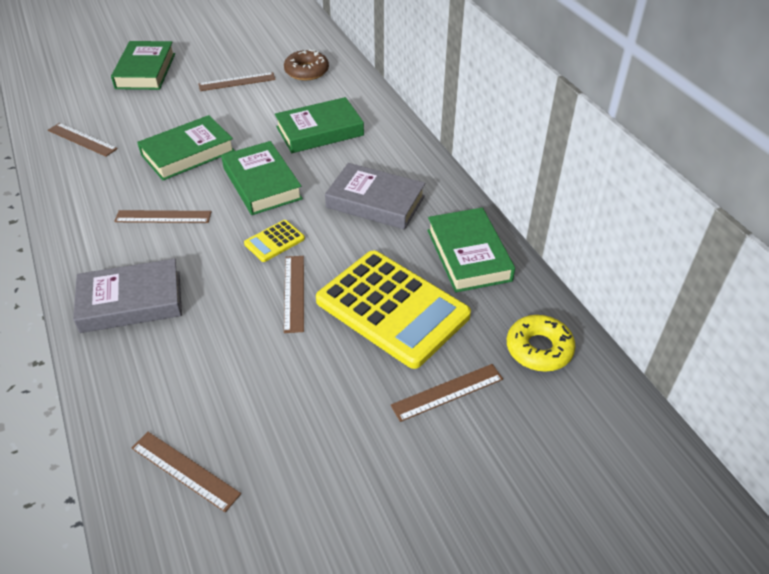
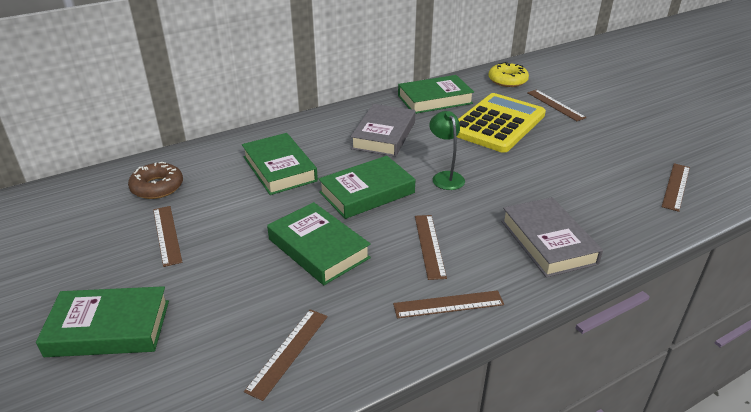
camera: 95 degrees left, 10 degrees down
(274, 241) = (445, 177): yellow calculator -> green lamp
(294, 293) = (500, 162): brown ruler -> brown ruler (448, 304)

